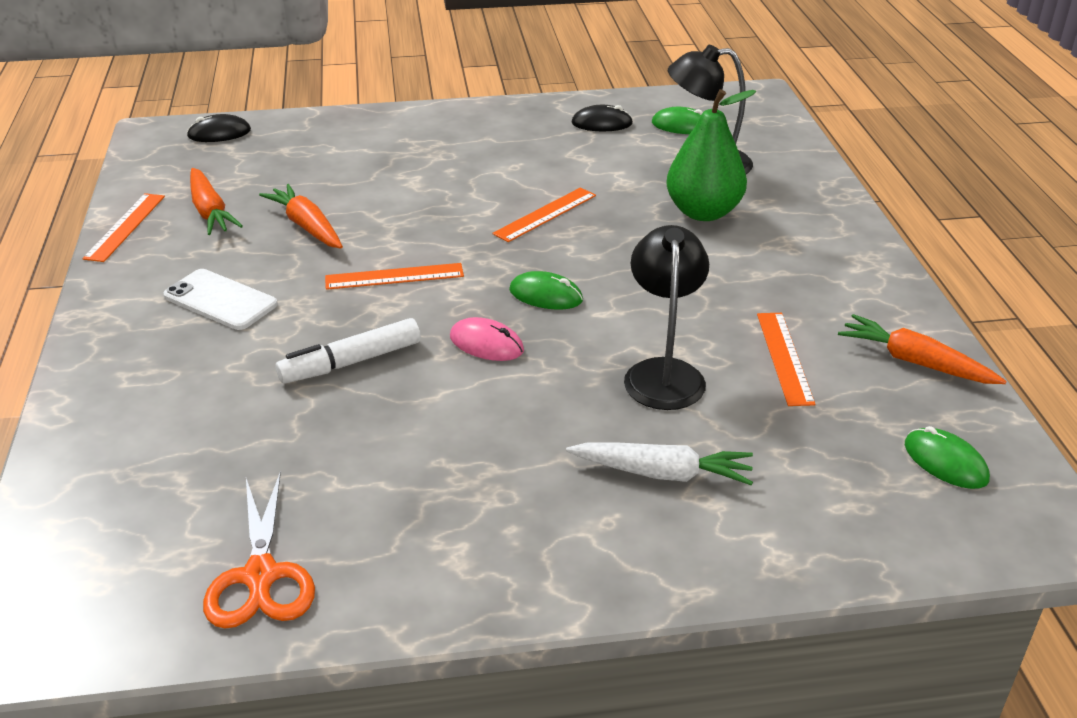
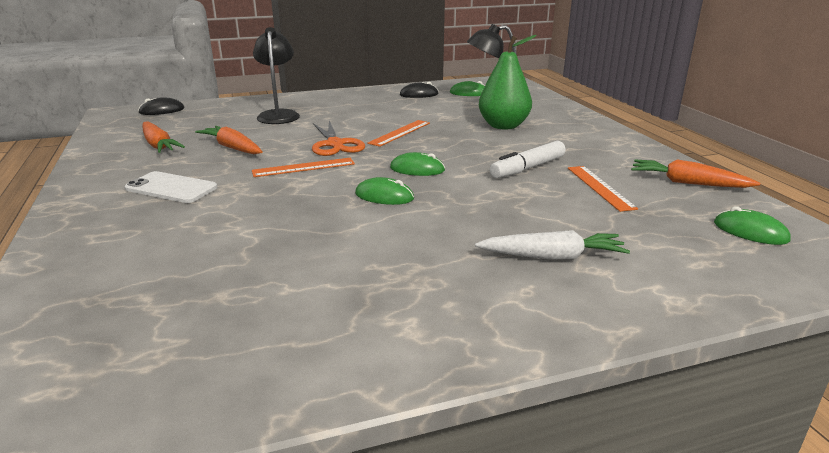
camera: 10 degrees left, 10 degrees down
(125, 227) = (92, 156): orange ruler -> none
(261, 576) = (231, 363): orange scissors -> orange scissors (335, 144)
(351, 362) = (282, 214): white marker -> white marker (527, 168)
(486, 344) = (384, 196): pink mouse -> green mouse
(663, 373) = (521, 201): black lamp -> black lamp (279, 115)

